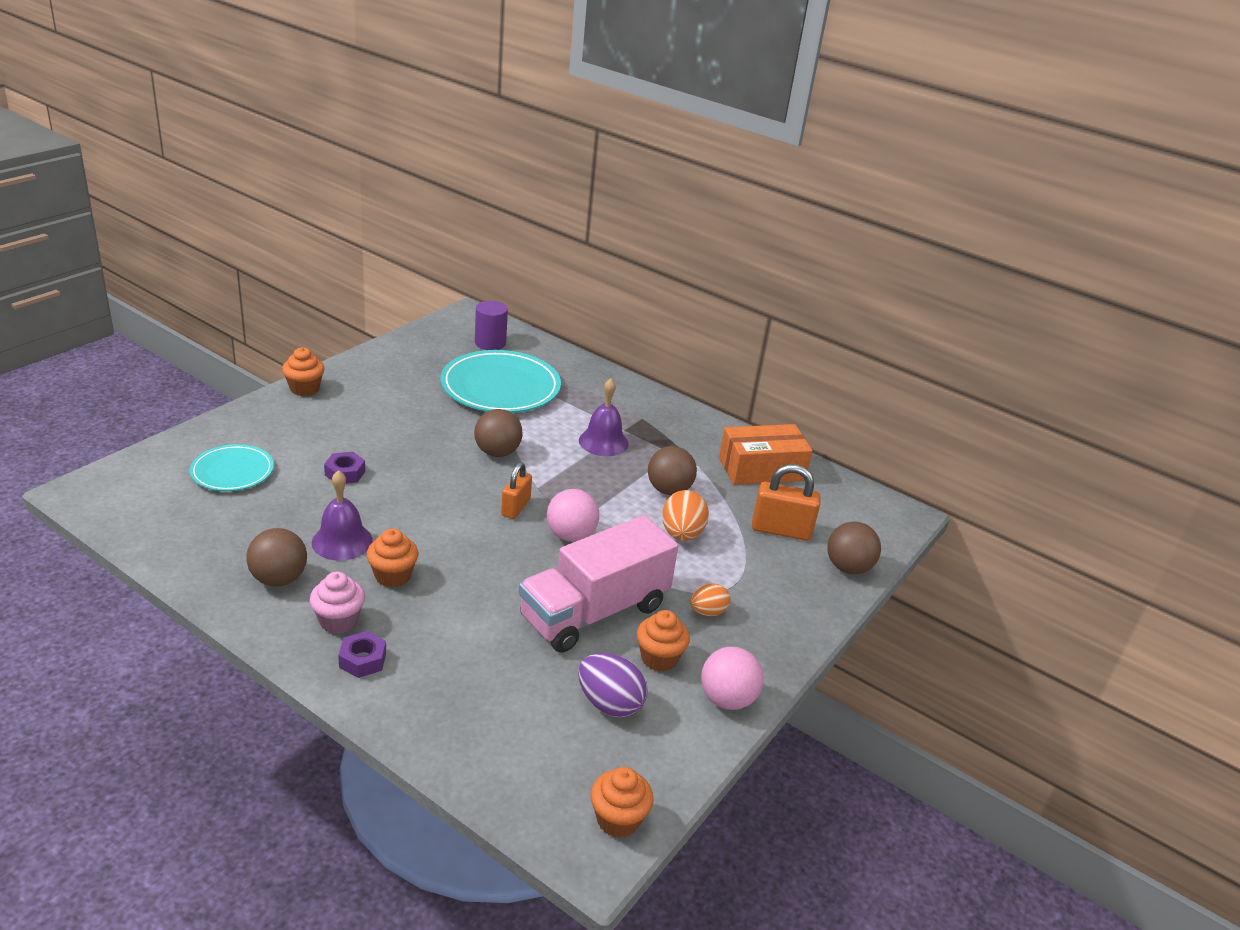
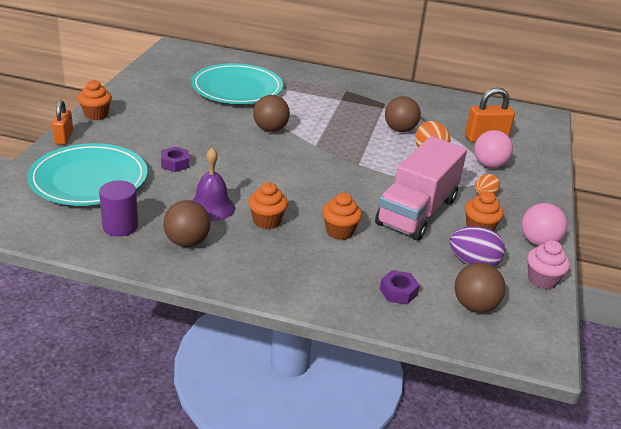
camera: 20 degrees left, 0 degrees up
(232, 471) = (89, 179): turquoise plate -> turquoise plate, size x1.76
(338, 621) = (254, 258): pink cupcake -> pink cupcake (542, 280)
(362, 660) = (292, 279): purple nut -> purple nut (398, 292)
(490, 343) = (206, 62): purple cylinder -> purple cylinder (120, 226)
(515, 507) = (312, 160): orange padlock -> orange padlock (64, 137)
(571, 535) = (362, 170): pink ball -> pink ball (489, 165)
(603, 442) = (334, 109): purple bell -> none
(618, 819) = (536, 329): orange cupcake -> orange cupcake (339, 231)
(761, 469) = (444, 106): orange box -> none
(848, 568) = (541, 151): brown ball -> brown ball (474, 306)

